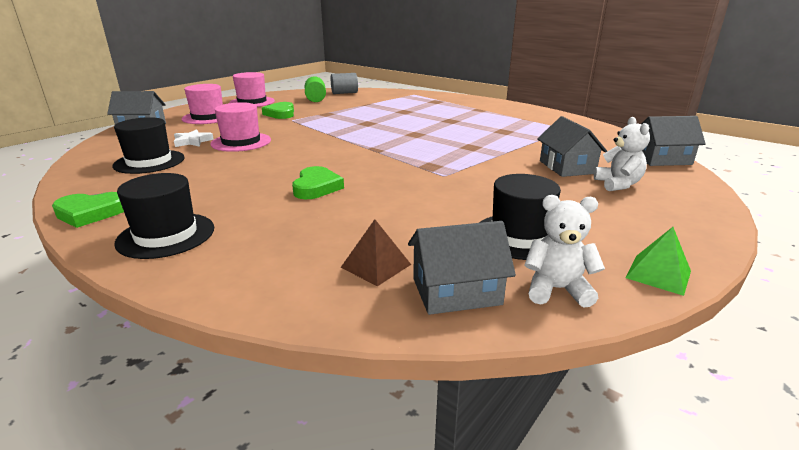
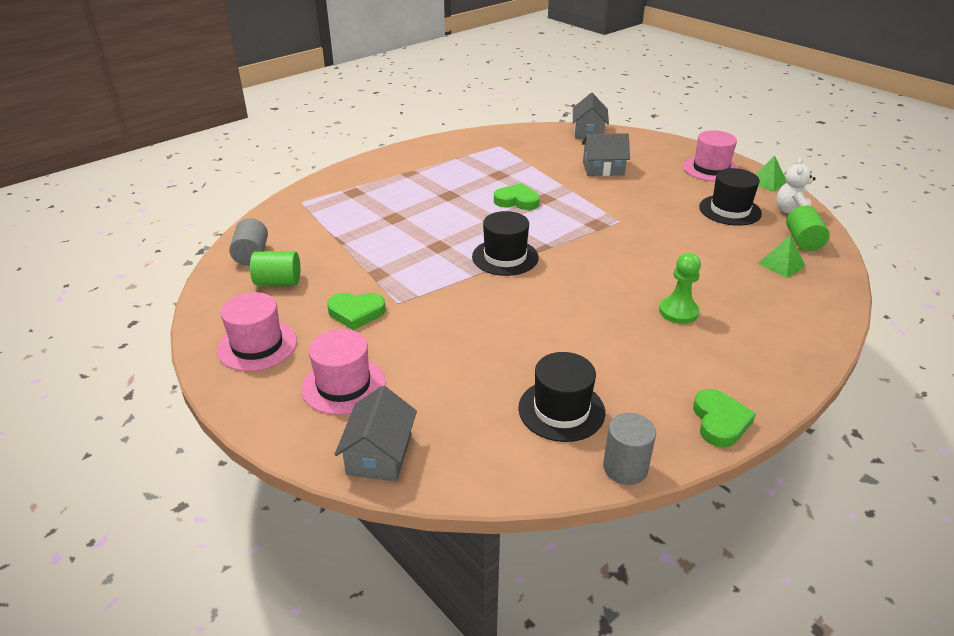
camera: 80 degrees left, 10 degrees up
(71, 180) = (625, 468): none -> grey cylinder
(166, 235) = (757, 361): black hat -> black hat (505, 257)
(192, 141) = (478, 384): white star -> none
(241, 142) = (492, 340): pink hat -> pink hat (710, 169)
(267, 200) = (678, 312): none -> green pawn
(316, 187) = (647, 285): green heart -> green heart (517, 201)
(375, 266) = (781, 264): brown pyramid -> green pyramid
(456, 291) = (803, 241): grey house -> green cylinder
(618, 184) = (640, 160): white teddy bear -> none

